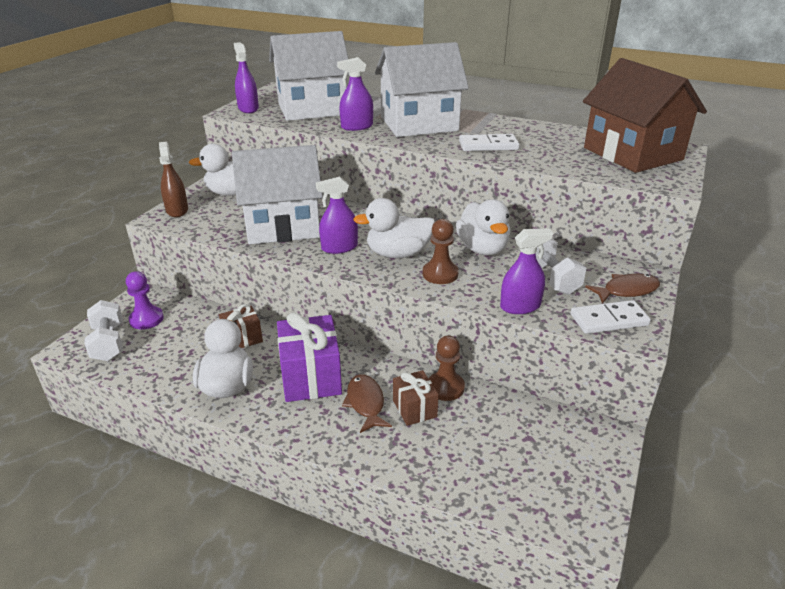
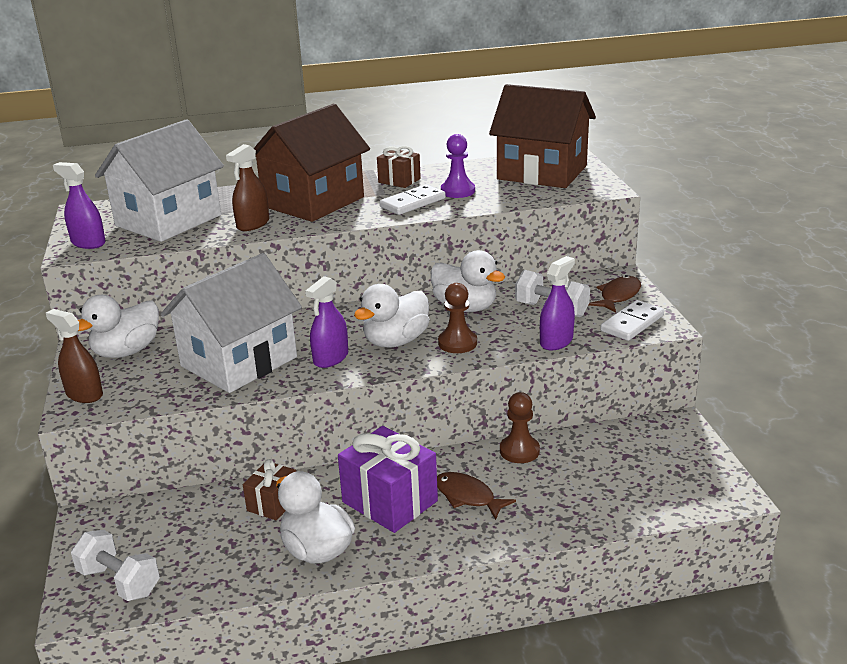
camera: 35 degrees left, 5 degrees down
(146, 319) = (131, 538): purple pawn -> purple pawn (457, 191)
(357, 127) = (253, 224): purple spray bottle -> brown spray bottle
(414, 409) = (514, 480): brown gift -> brown gift (399, 180)
(419, 124) = (313, 202): white house -> brown house

